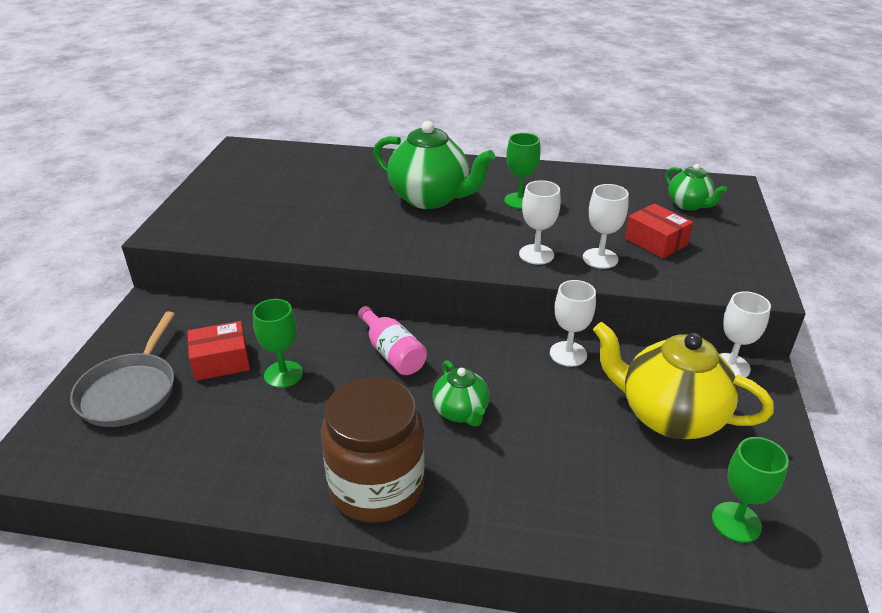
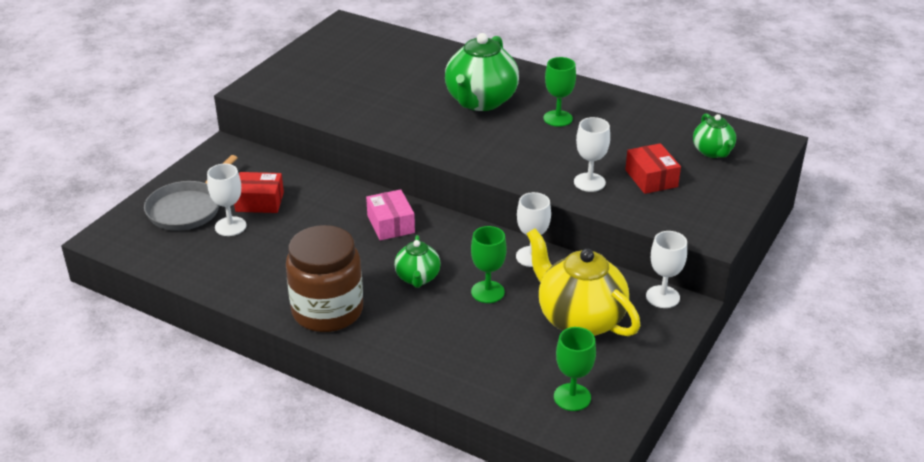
camera: 20 degrees right, 0 degrees up
(283, 374) = (300, 221): green goblet -> green goblet (487, 292)
(392, 353) = (391, 224): pink bottle -> pink box
(431, 198) = (480, 101): green teapot -> green teapot turned 60 degrees clockwise
(536, 254) = (537, 168): white goblet -> white goblet (230, 226)

